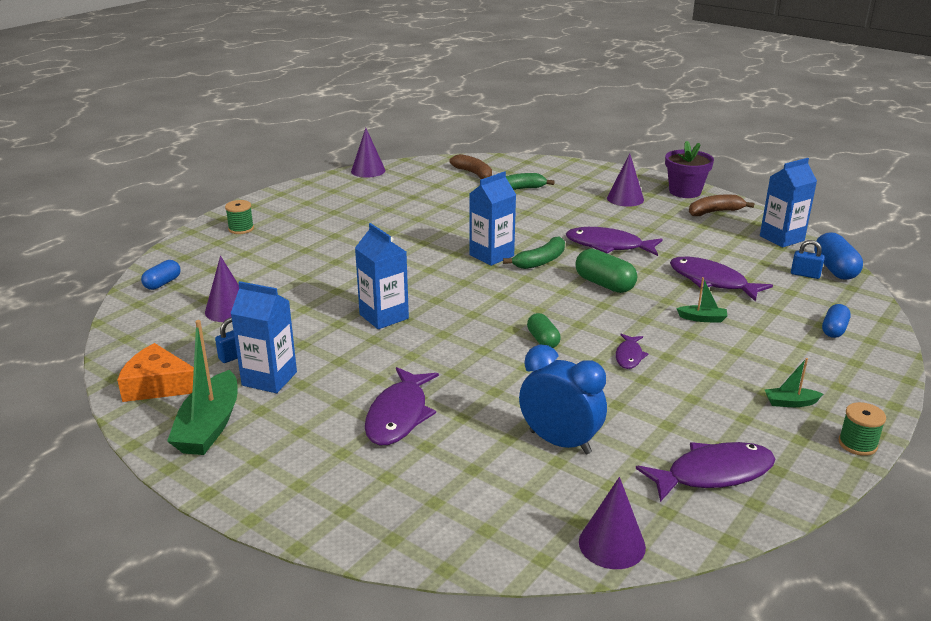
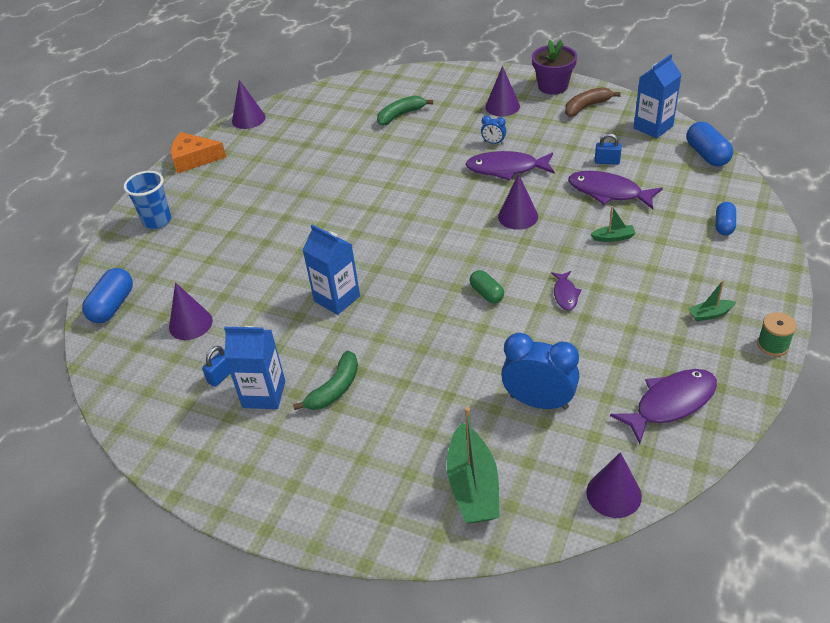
camera: 10 degrees left, 15 degrees up
(158, 385) = (166, 426): orange cheese -> orange cheese (194, 159)
(162, 283) = (112, 306): blue capsule -> blue capsule, size x1.55
(209, 426) = (234, 460): green boat -> green boat (473, 486)
(241, 229) = (157, 221): green spool -> blue cup
(399, 415) = (394, 407): purple fish -> none
(474, 174) = (352, 102): brown banana -> none
(491, 255) = (406, 203): blue carton -> none
(540, 261) = (452, 201): green banana -> green banana (334, 389)
(604, 224) = (493, 142): none -> blue clock
(604, 284) = (518, 216): green capsule -> purple cone
(805, 274) = (684, 167): blue padlock -> blue padlock (607, 161)

